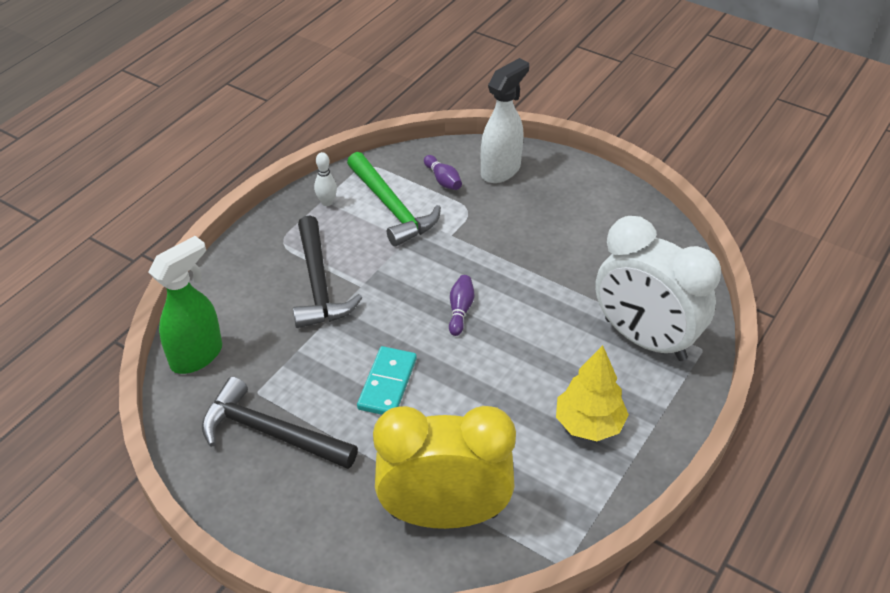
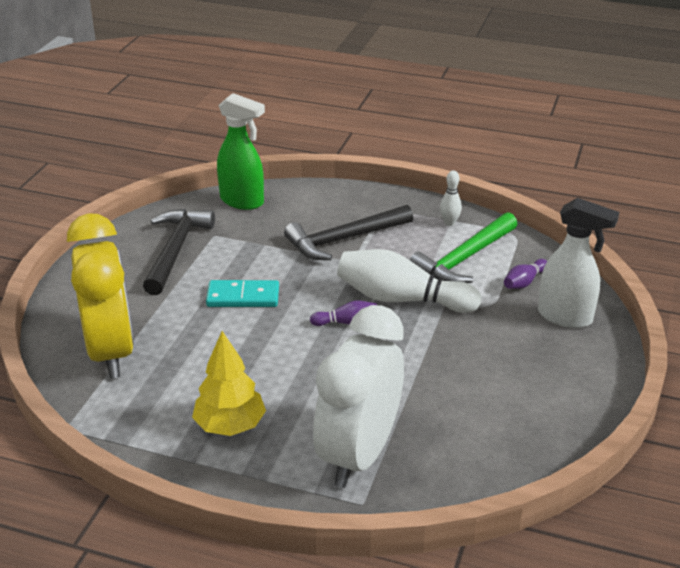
camera: 75 degrees right, 10 degrees down
(438, 264) = (401, 299): none -> white bowling pin

